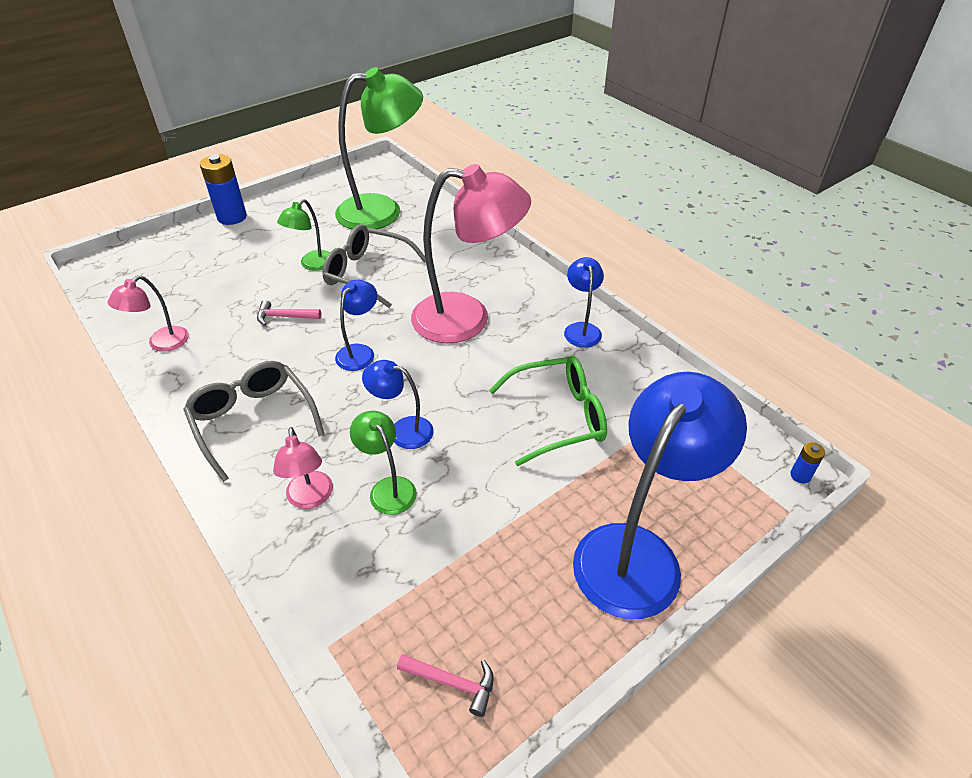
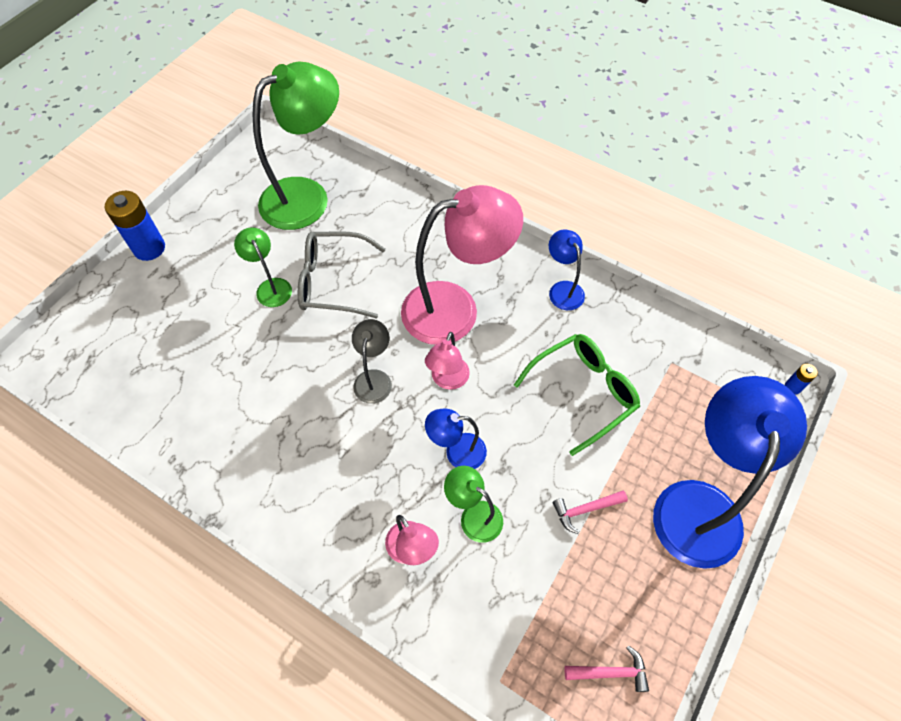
camera: 20 degrees left, 15 degrees up
(161, 344) = (171, 431): pink lamp -> pink lamp (448, 380)
(253, 421) = (315, 489): grey glasses -> none
(285, 317) = (278, 360): pink hammer -> pink hammer (585, 510)
(312, 264) = (271, 287): green lamp -> green lamp turned 135 degrees clockwise
(360, 352) = (374, 378): blue lamp -> grey lamp

